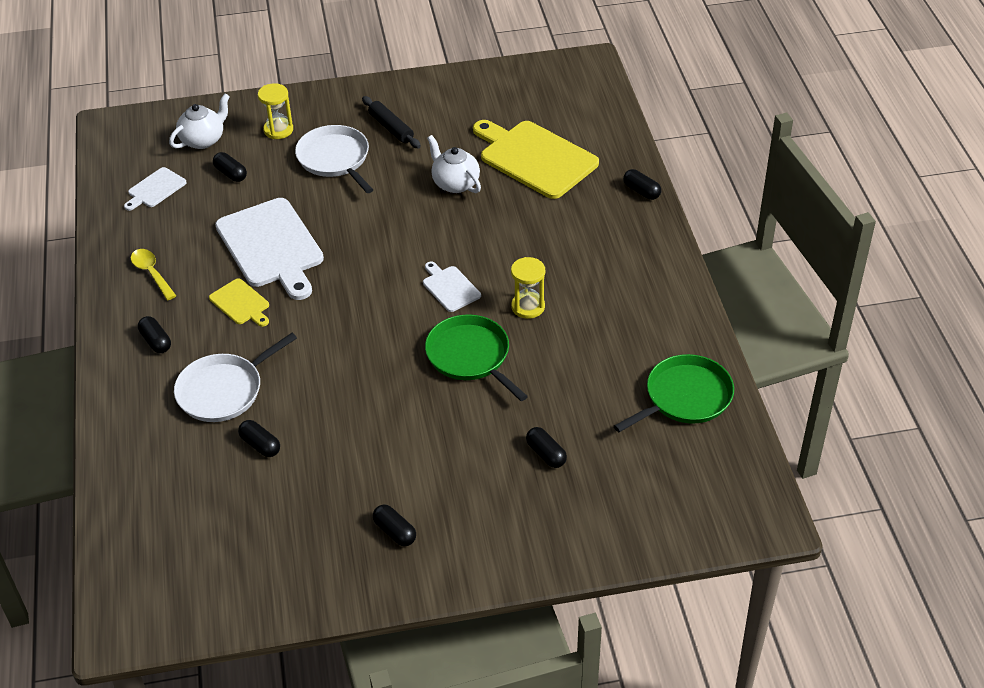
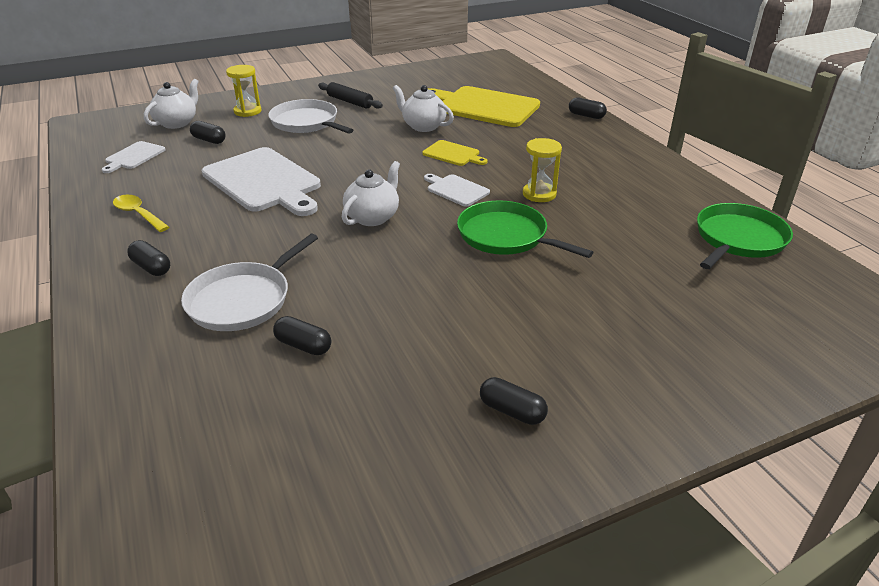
camera: 15 degrees left, 10 degrees down
(241, 303) = (243, 225): yellow cutting board -> yellow cutting board (453, 154)
(359, 312) = (373, 217): none -> white teapot
(546, 454) = (638, 304): black capsule -> none

